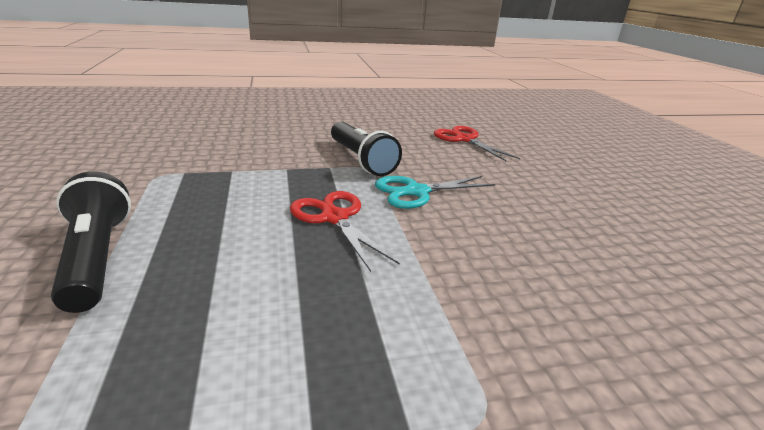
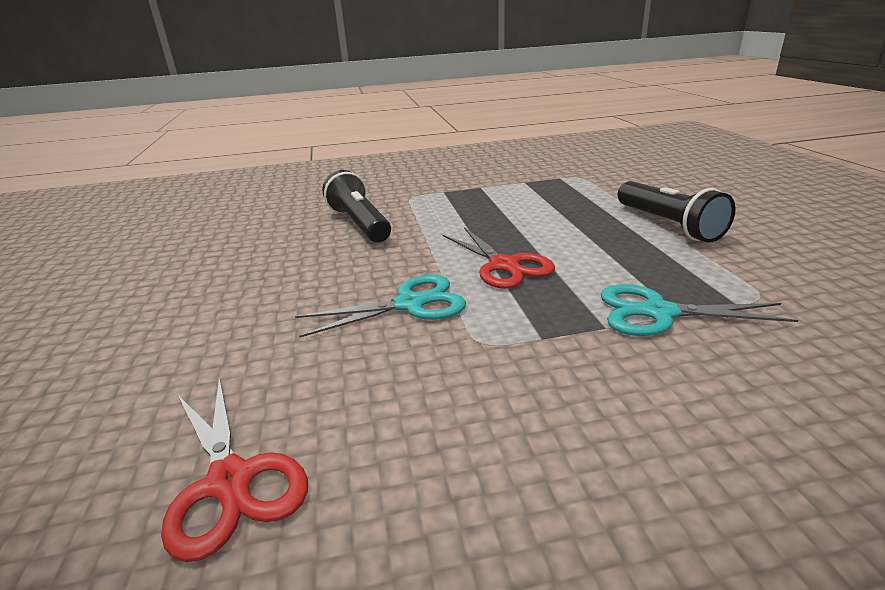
camera: 175 degrees left, 0 degrees up
(244, 172) = (658, 313): none -> turquoise scissors
(361, 160) = (493, 361): black flashlight -> black flashlight (359, 224)

